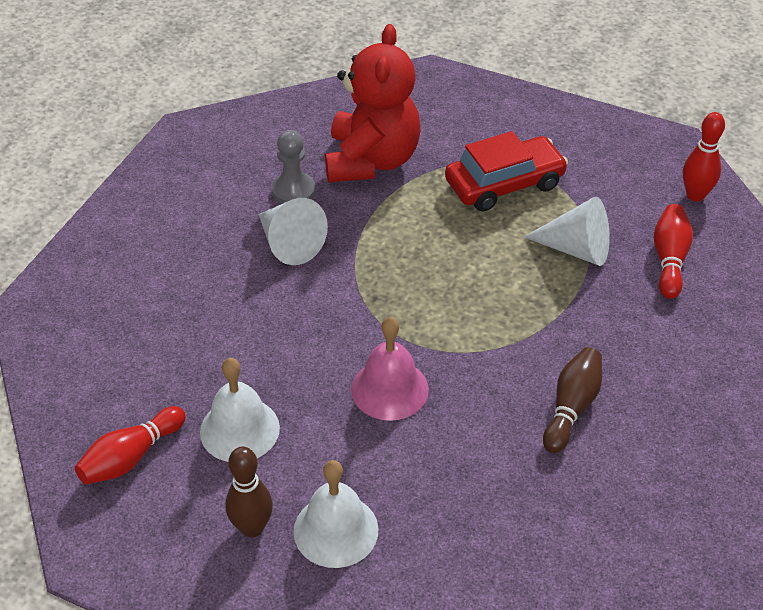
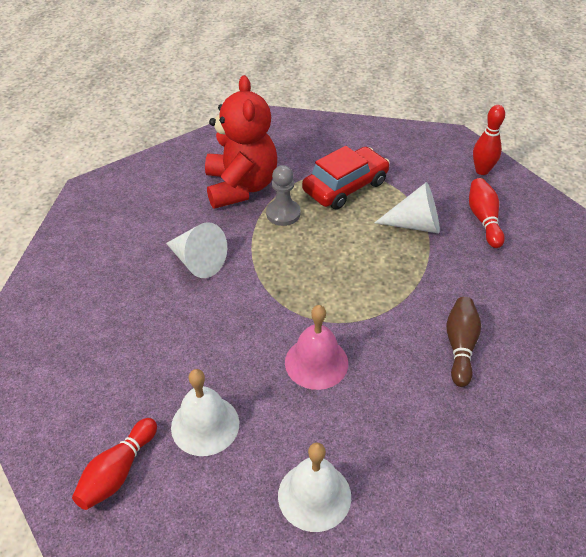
camera: 15 degrees left, 0 degrees up
(252, 527) = (243, 511): brown bowling pin -> none
(293, 191) = (188, 220): grey pawn -> grey pawn (283, 214)

